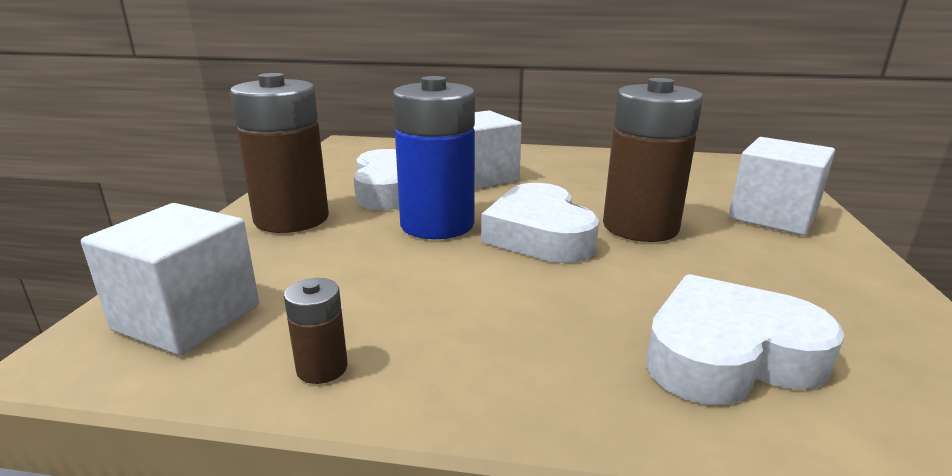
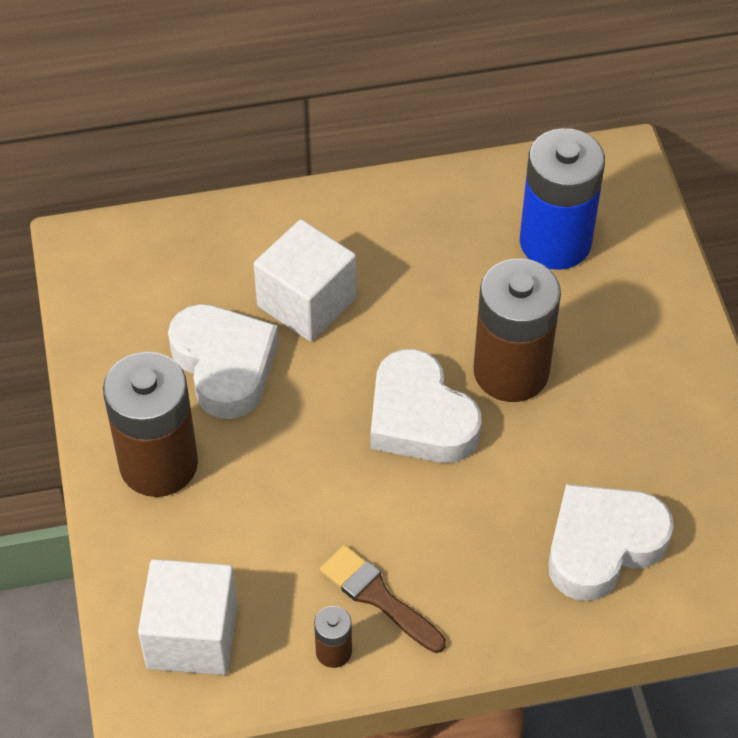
camera: 20 degrees left, 30 degrees up
(414, 334) = (378, 597): none -> brown brush
(437, 224) = (313, 429): blue battery -> blue battery (555, 242)
(772, 216) = (634, 308): white cube -> none

